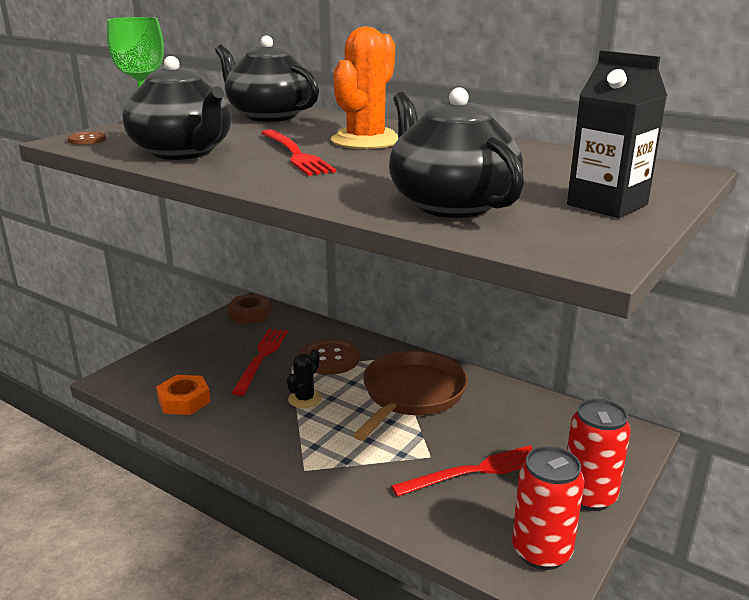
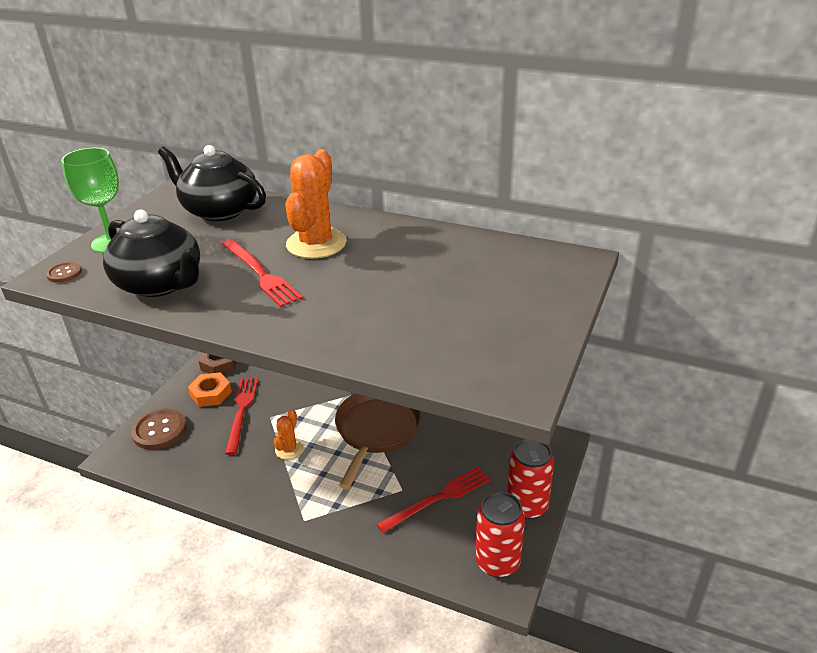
camera: 10 degrees left, 10 degrees up
(184, 401) = (185, 468): orange nut -> orange nut (211, 393)
(304, 399) = (289, 449): black cactus -> orange cactus
(330, 359) = (301, 403): brown button -> brown button (159, 430)
(450, 204) = (405, 335): black teapot -> none
(607, 205) = (524, 318): black carton -> none

